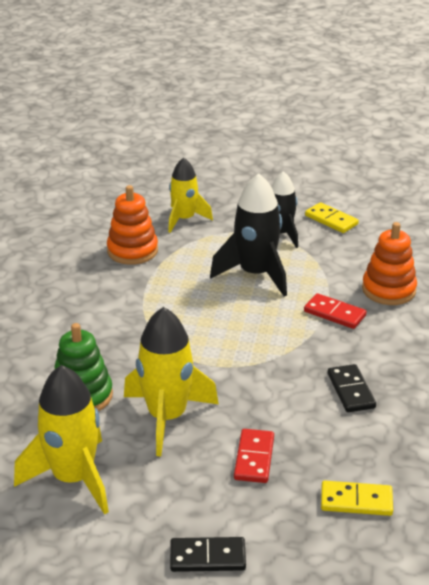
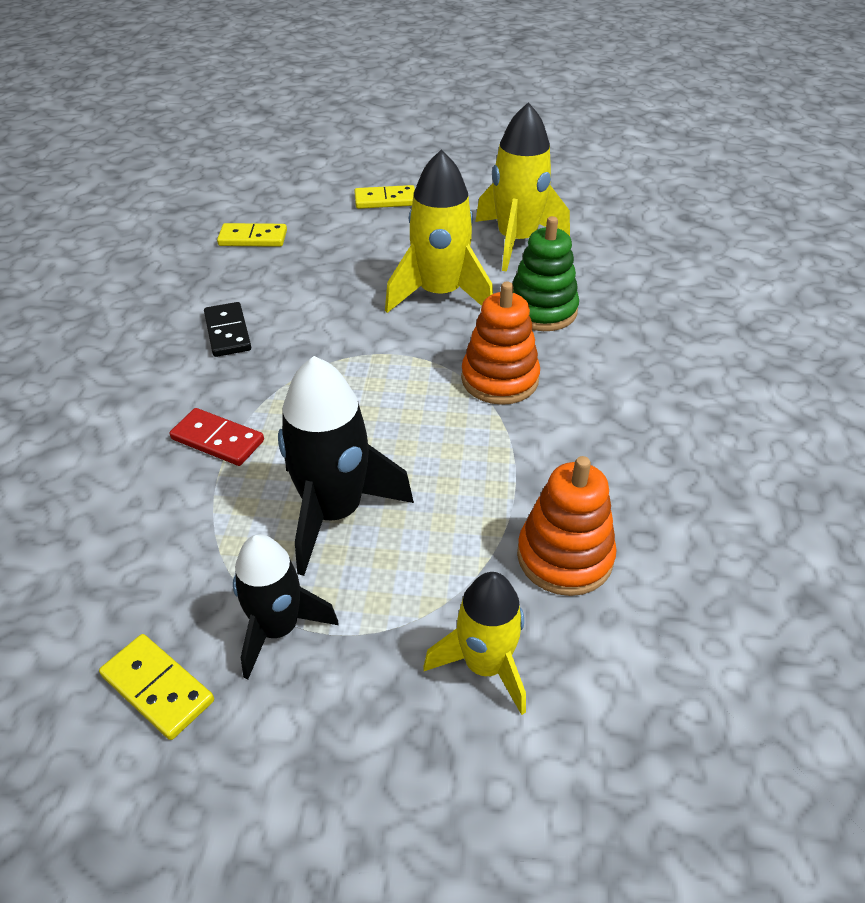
camera: 175 degrees right, 10 degrees up
(207, 557) = (385, 200): black domino -> yellow domino
(254, 458) = (345, 264): red domino -> none
(388, 290) = (114, 492): orange stacking toy -> orange stacking toy (499, 379)

